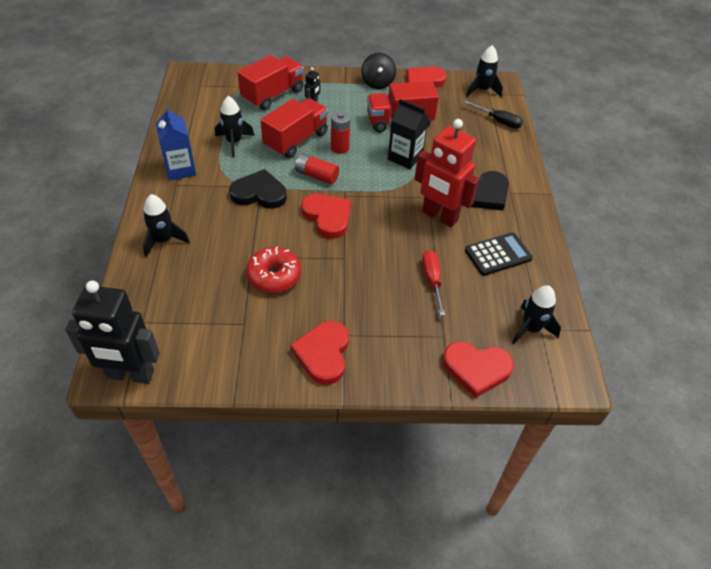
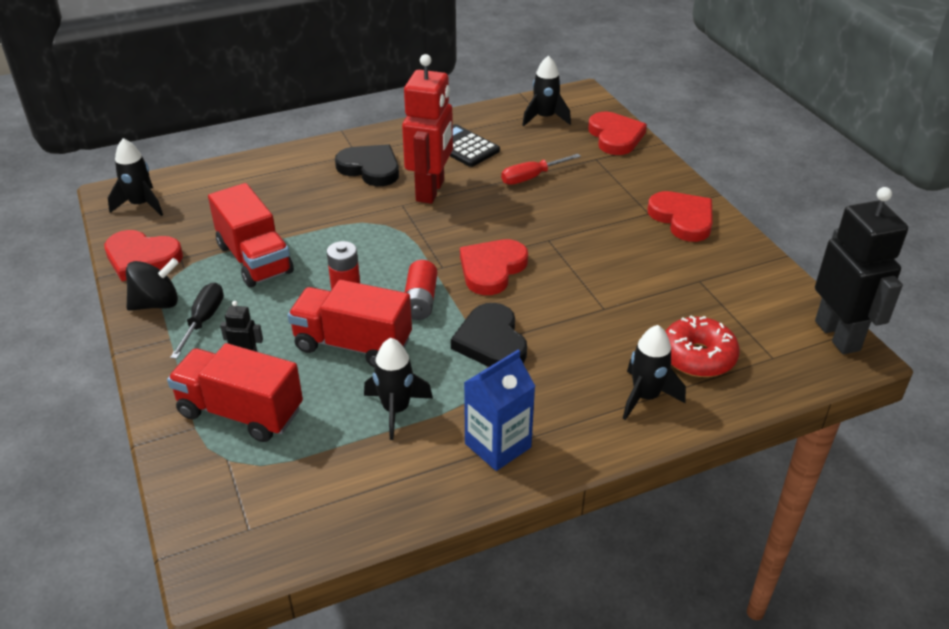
camera: 110 degrees left, 10 degrees down
(274, 276) = (618, 281): red donut -> red donut (697, 357)
(323, 354) = (682, 219): red heart -> red heart turned 105 degrees counterclockwise
(405, 157) = (335, 237): black carton -> none
(498, 121) = (214, 181): black screwdriver -> black screwdriver (203, 321)

